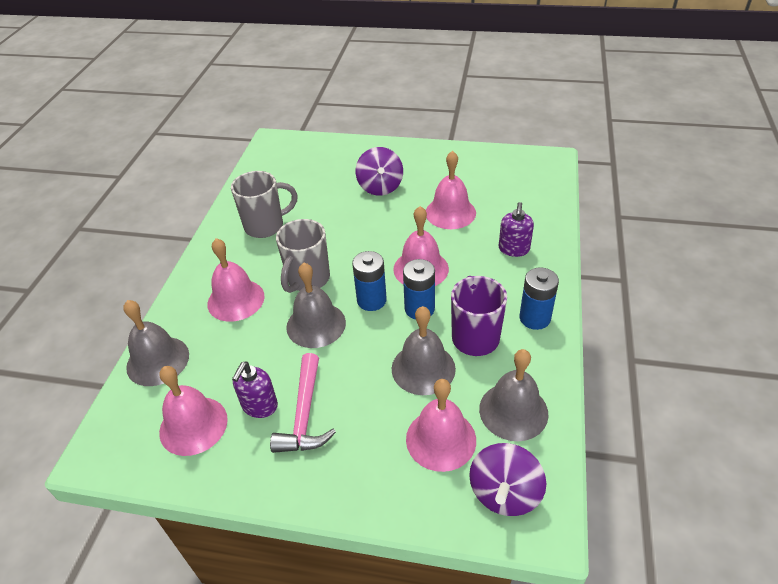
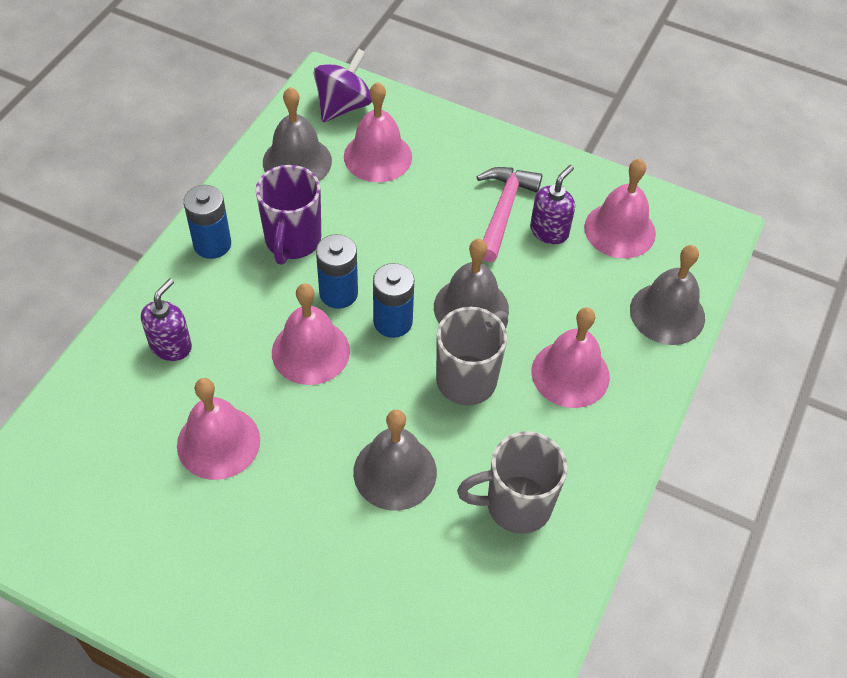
camera: 170 degrees left, 10 degrees up
(380, 187) = (303, 540): purple spinning top -> none
(423, 368) = (365, 223): grey bell -> grey bell (395, 472)

